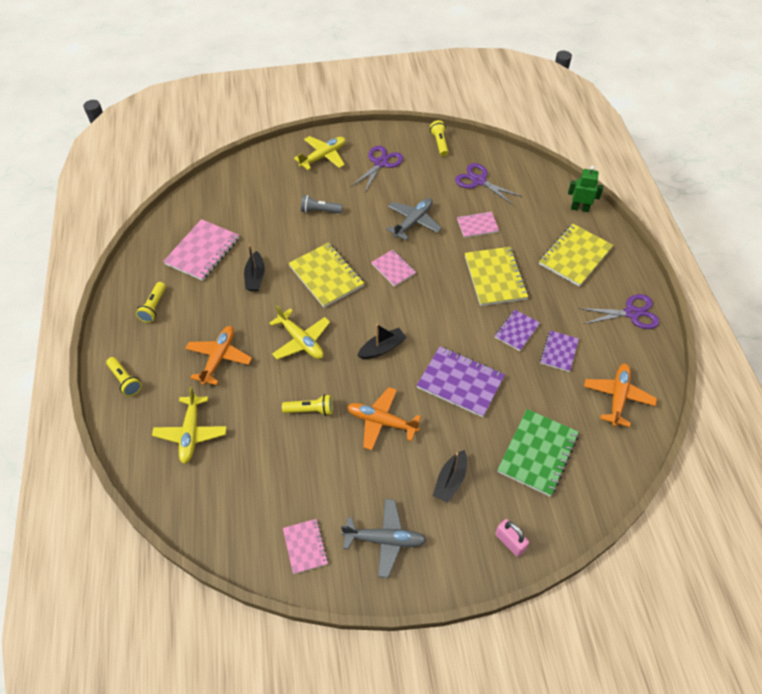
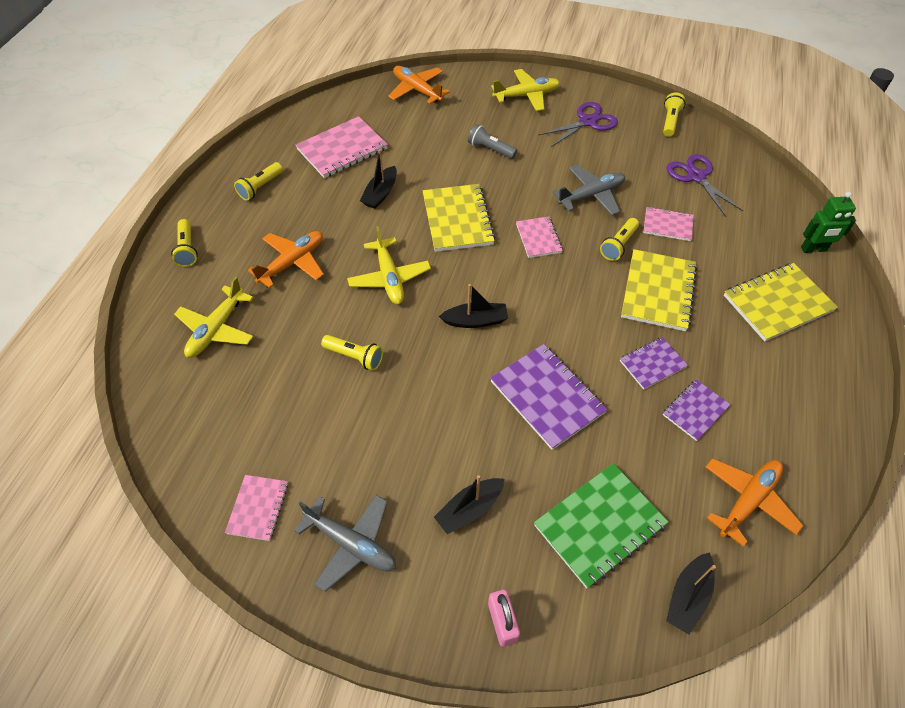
camera: 25 degrees right, 0 degrees up
(381, 422) = (427, 403): orange plane -> orange plane (417, 90)
(451, 253) = (618, 245): none -> yellow flashlight
(579, 208) = (813, 249): green robot -> green robot turned 135 degrees clockwise
(611, 473) = (688, 596): none -> black boat
(631, 313) = (822, 402): purple scissors -> none

